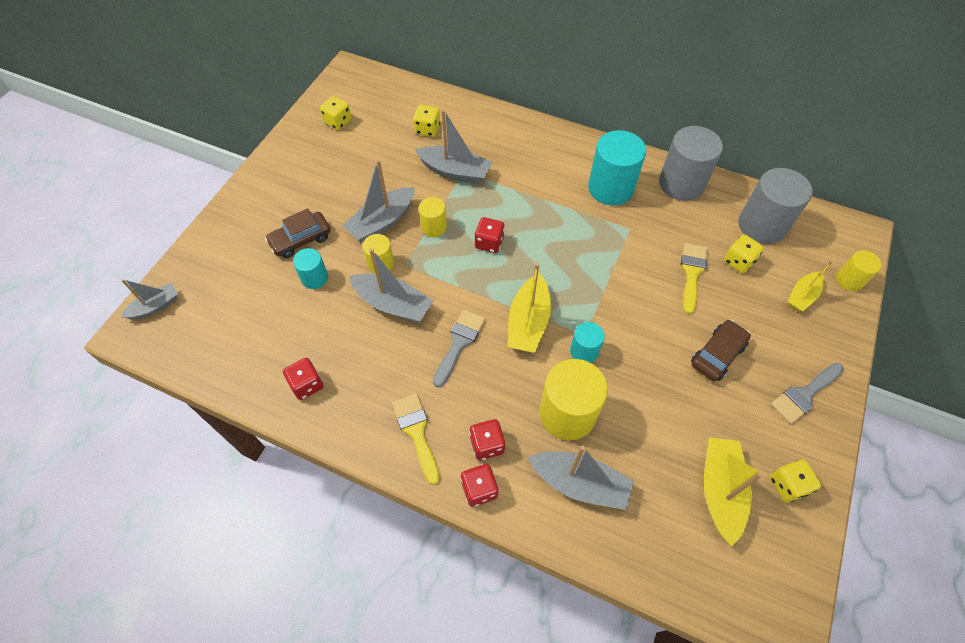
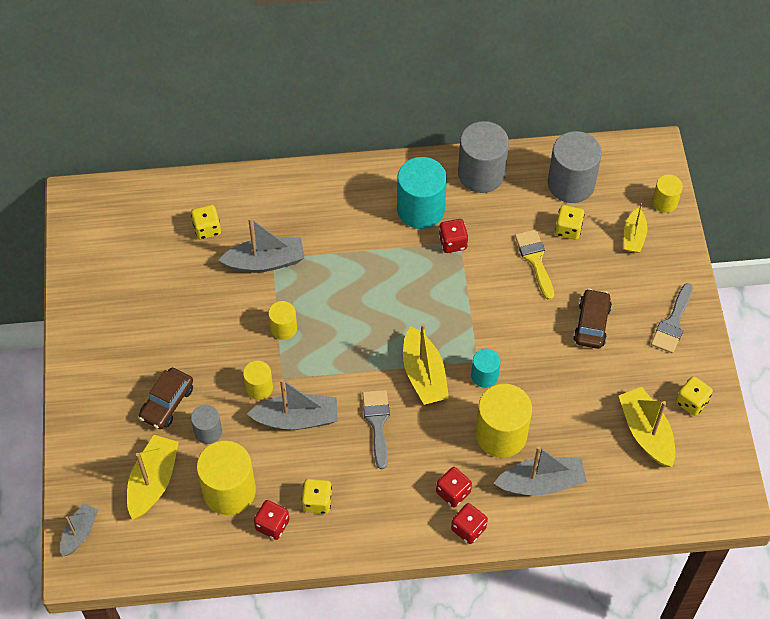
camera: 30 degrees left, 0 degrees up
(242, 295) = (153, 481): none -> yellow boat
(294, 335) = (229, 491): none -> yellow cylinder
(314, 278) = (208, 431): turquoise cylinder -> grey cylinder
(338, 122) = (109, 263): yellow dice -> yellow dice (317, 501)
(382, 222) = (231, 347): grey boat -> none
(416, 432) = (391, 513): yellow brush -> none
(489, 243) = (344, 318): red dice -> red dice (453, 242)

